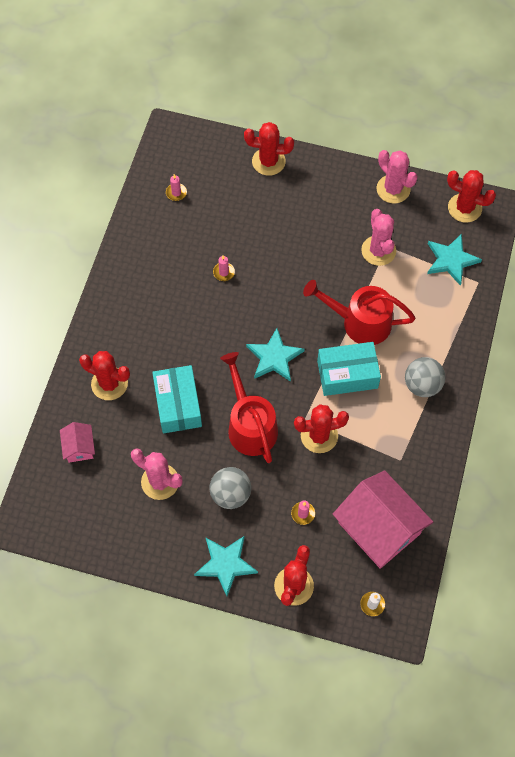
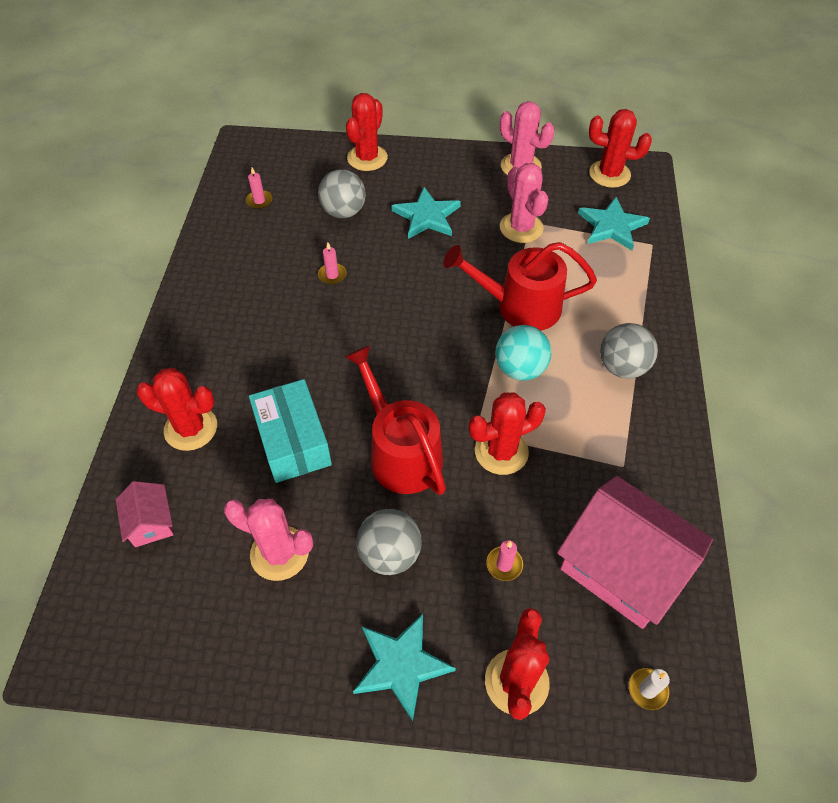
camera: 10 degrees left, 10 degrees down
(241, 214) = (343, 212): none -> grey ball
(268, 161) = (367, 158): red cactus -> red cactus turned 60 degrees counterclockwise
(274, 357) = (417, 362): turquoise star -> turquoise star (427, 216)
(347, 374) = (520, 369): turquoise box -> turquoise ball

